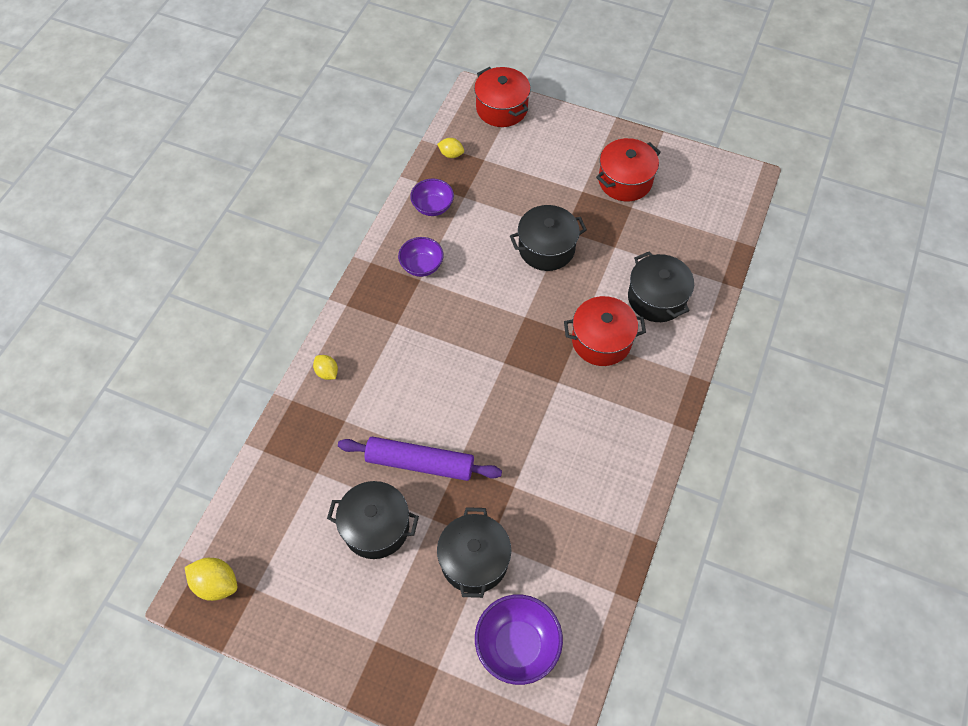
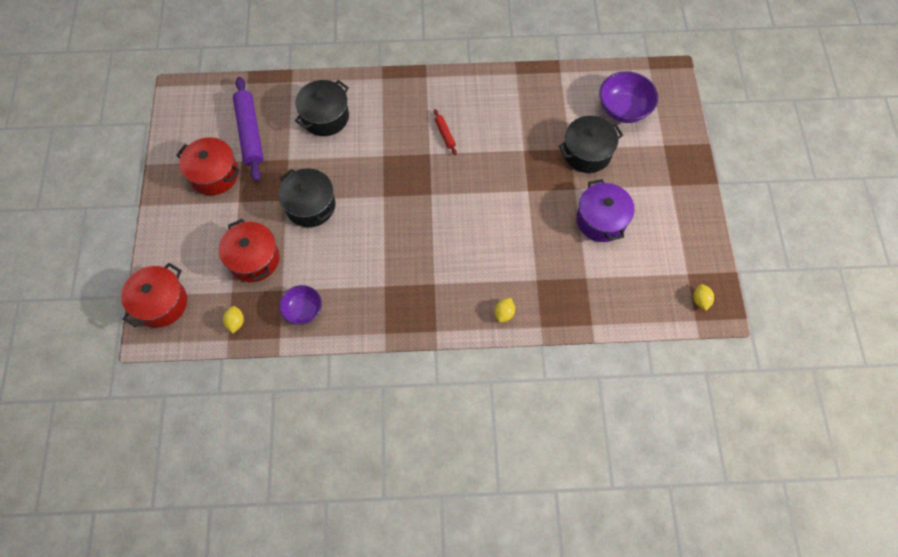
camera: 115 degrees left, 5 degrees up
(216, 584) = (700, 300): yellow lemon -> yellow lemon, size x0.63
(376, 527) = (601, 220): black pot -> purple pot
(420, 463) = (540, 214): purple rolling pin -> purple rolling pin (250, 133)
(422, 266) = (370, 291): purple bowl -> none
(578, 409) = (445, 134): none -> red rolling pin
(601, 340) = (380, 139): red pot -> red pot (254, 259)

